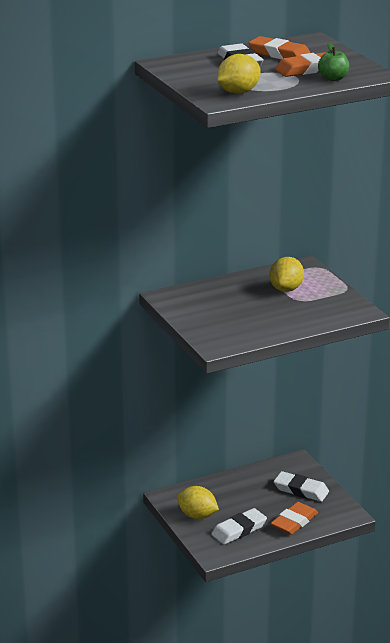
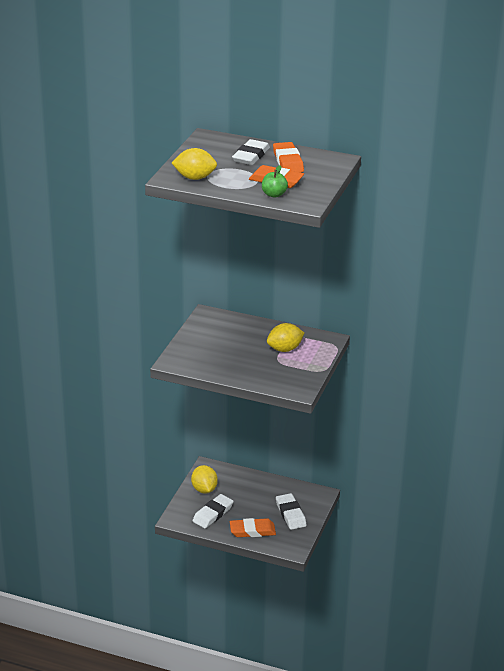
camera: 45 degrees right, 5 degrees up
(239, 530) = (213, 514): white eraser -> white eraser turned 60 degrees counterclockwise

